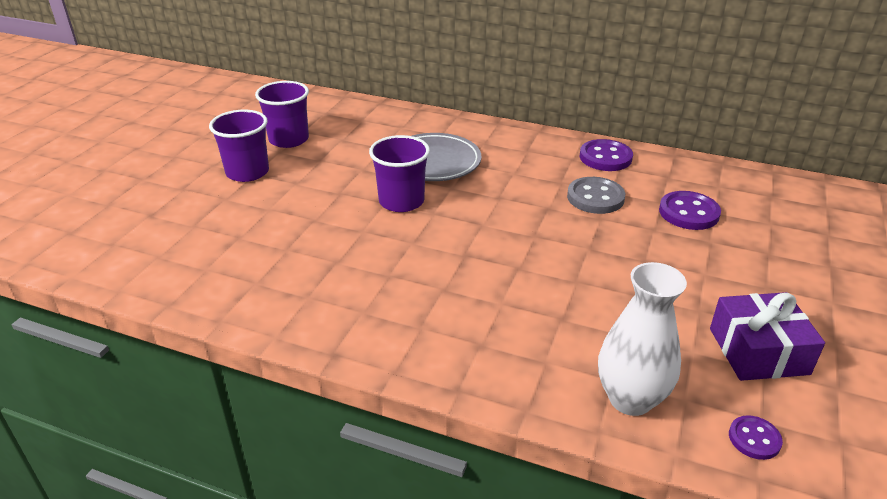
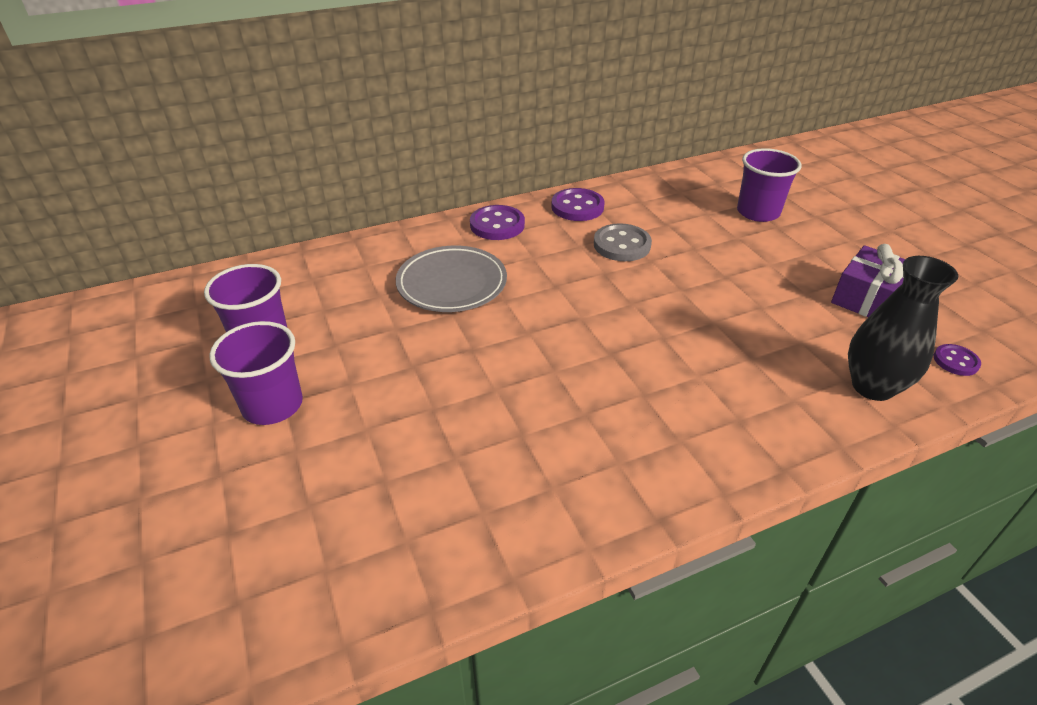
camera: 45 degrees left, 5 degrees up
(401, 201) = (483, 338): purple cup -> purple cup (758, 212)
(630, 399) = (872, 386): white vase -> black vase
(688, 213) = (694, 223): purple button -> purple button (497, 225)

